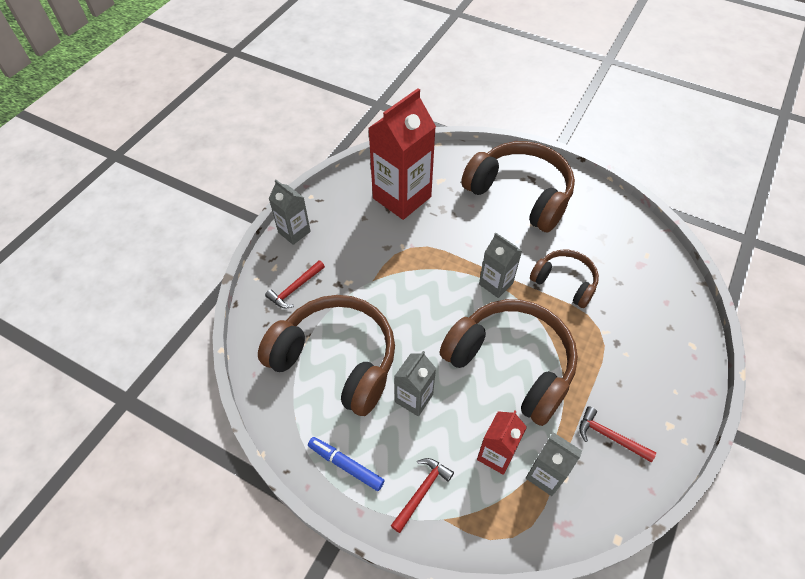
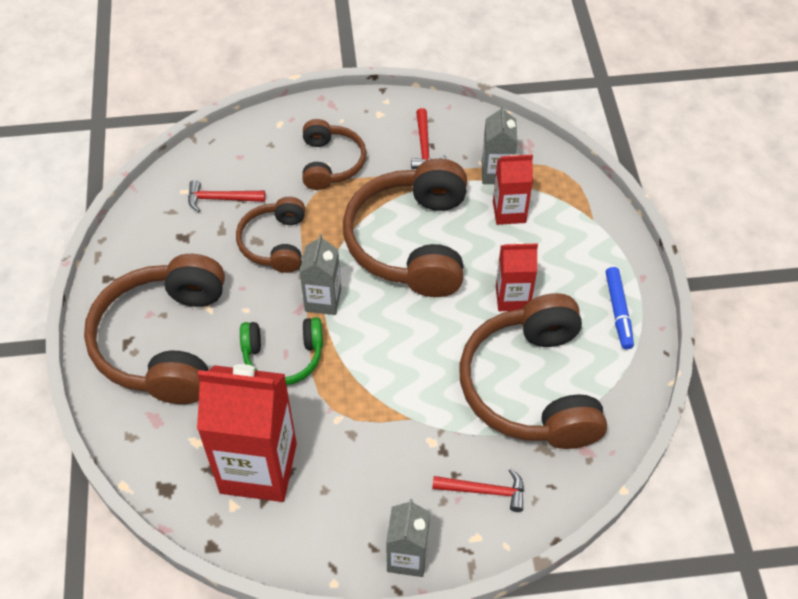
camera: 125 degrees left, 0 degrees up
(414, 398) = (512, 298): grey carton -> red carton
(422, 491) = (586, 245): red hammer -> red hammer (221, 199)
(467, 242) = (283, 357): none -> green headphones
(627, 357) = (330, 163): none -> brown headphones

